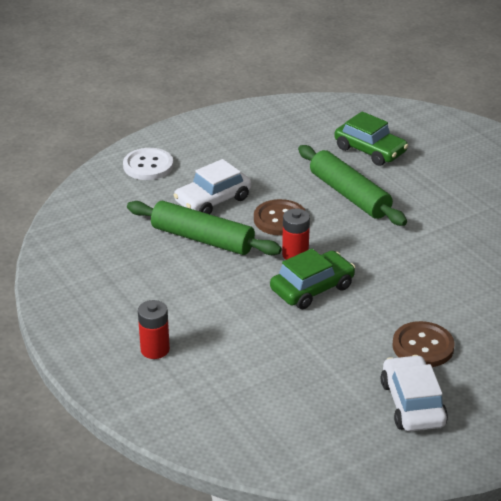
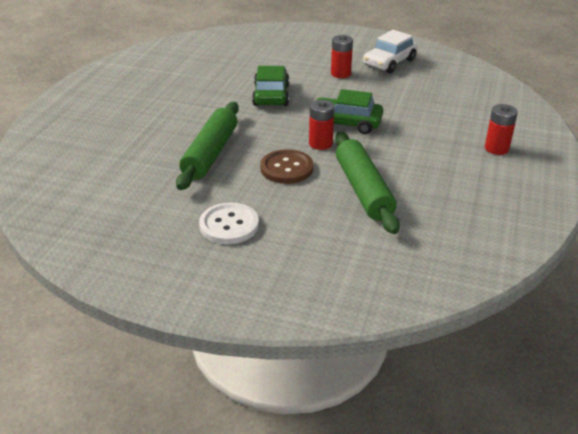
camera: 130 degrees left, 0 degrees up
(148, 166) = (304, 282): white button -> white button (229, 225)
(213, 200) = (306, 212): white car -> none
(370, 150) = (125, 171): green car -> green car (271, 95)
(423, 346) = (340, 74): brown button -> red battery

